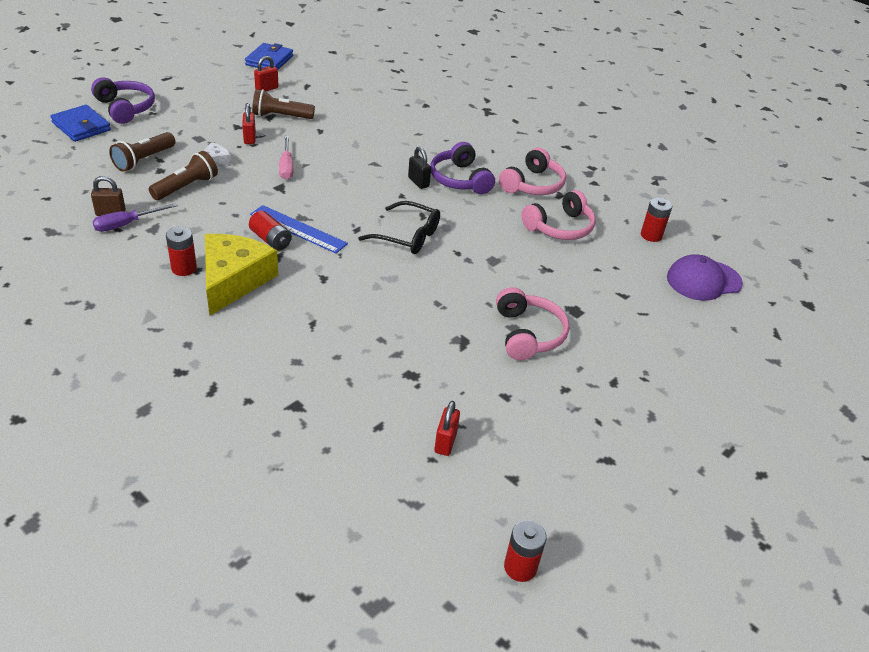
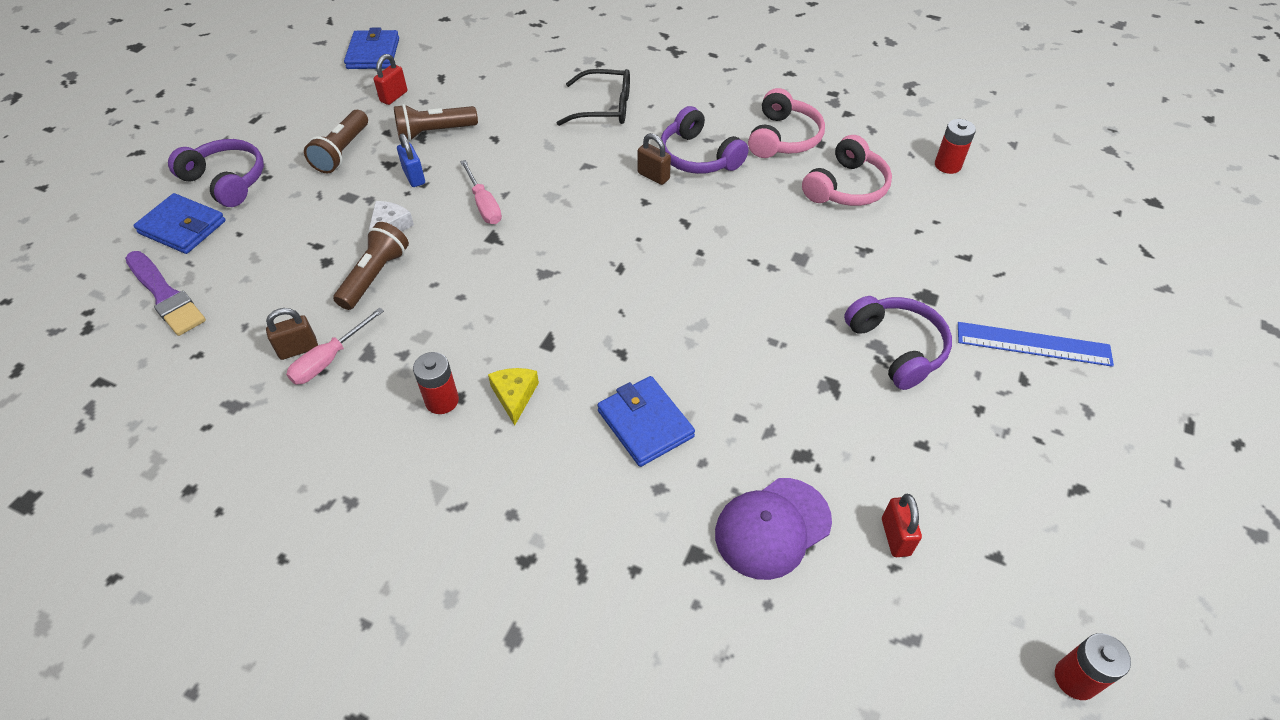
camera: 15 degrees left, 10 degrees up
(47, 161) = (165, 295): none -> purple brush
(126, 224) = (329, 359): purple screwdriver -> pink screwdriver
(144, 160) = (296, 253): brown flashlight -> brown flashlight (342, 152)
(234, 280) = (514, 396): yellow cheese -> yellow cheese, size x0.47
(249, 138) = (414, 177): red padlock -> blue padlock
(271, 240) = (526, 319): red battery -> none
(298, 229) = (550, 292): blue ruler -> blue ruler (1033, 344)
(312, 322) = (645, 424): none -> blue wallet
(407, 236) = (684, 258): black glasses -> black glasses (603, 107)
(418, 182) = (653, 176): black padlock -> brown padlock
(528, 334) = (897, 348): pink headphones -> purple headphones
(703, 280) = (1035, 207): purple cap -> purple cap (772, 528)

